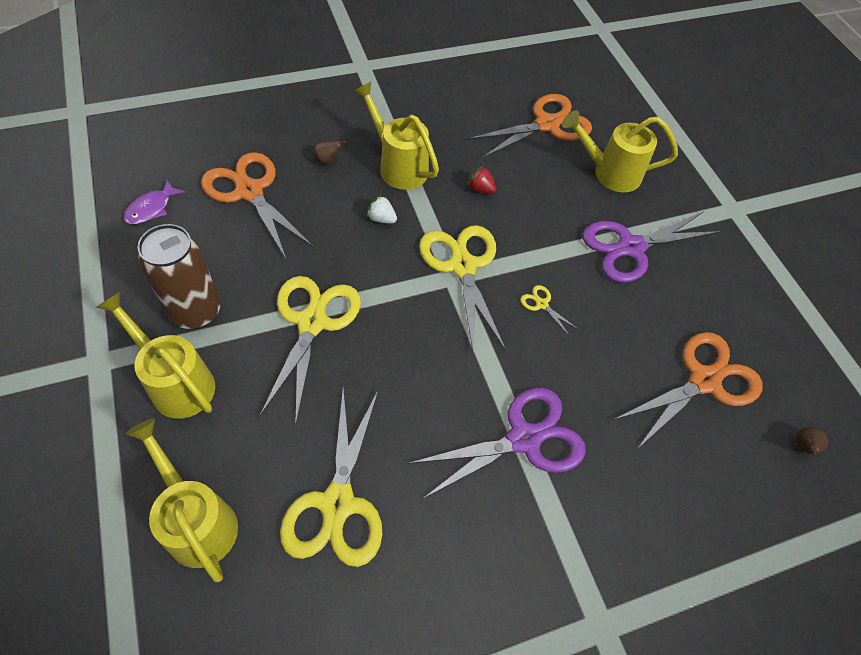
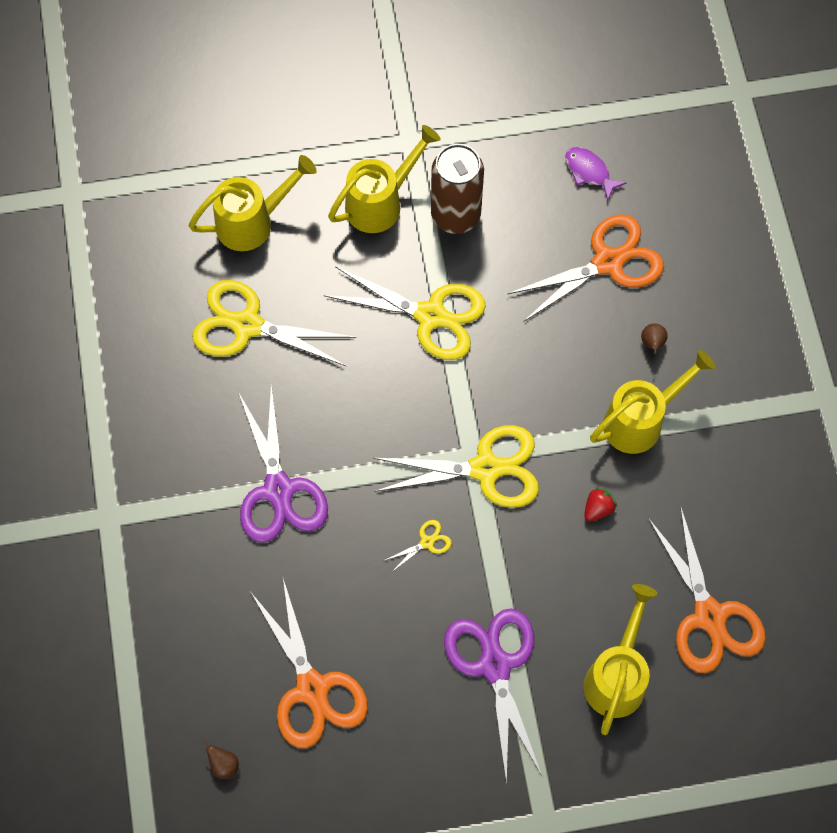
camera: 105 degrees right, 10 degrees up
(381, 219) = (559, 393): white strawberry -> none

